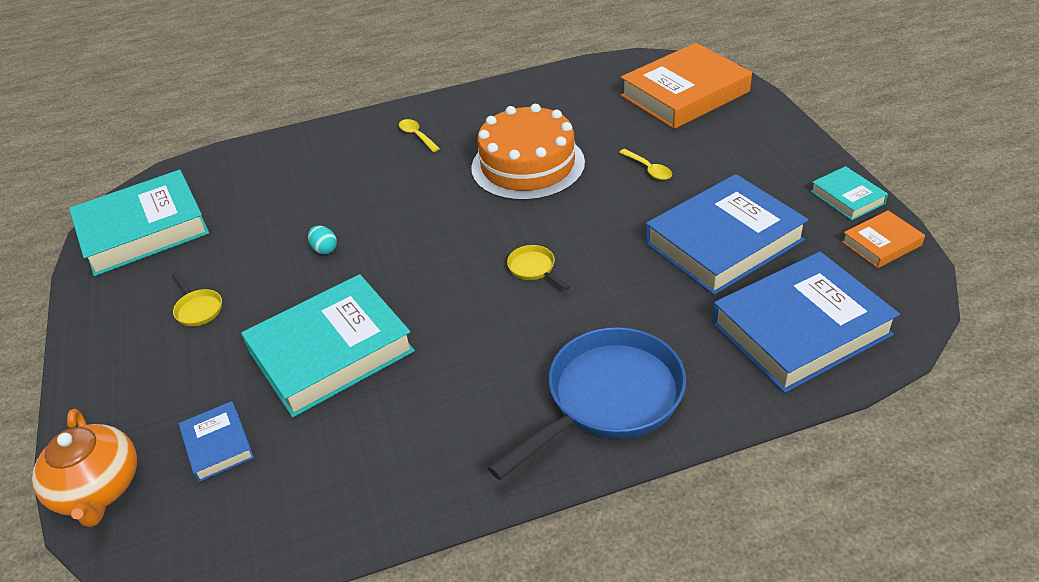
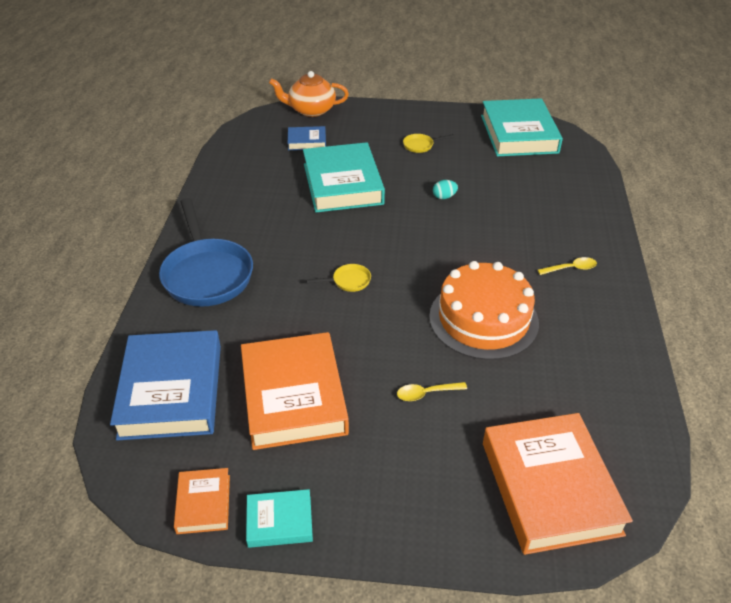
camera: 110 degrees right, 0 degrees up
(723, 241) = (294, 396): blue book -> orange book

